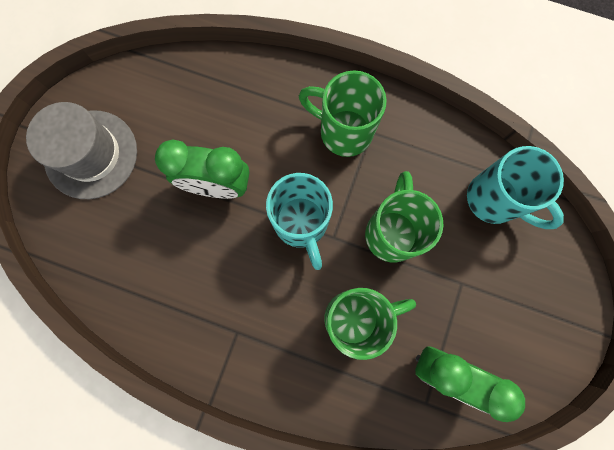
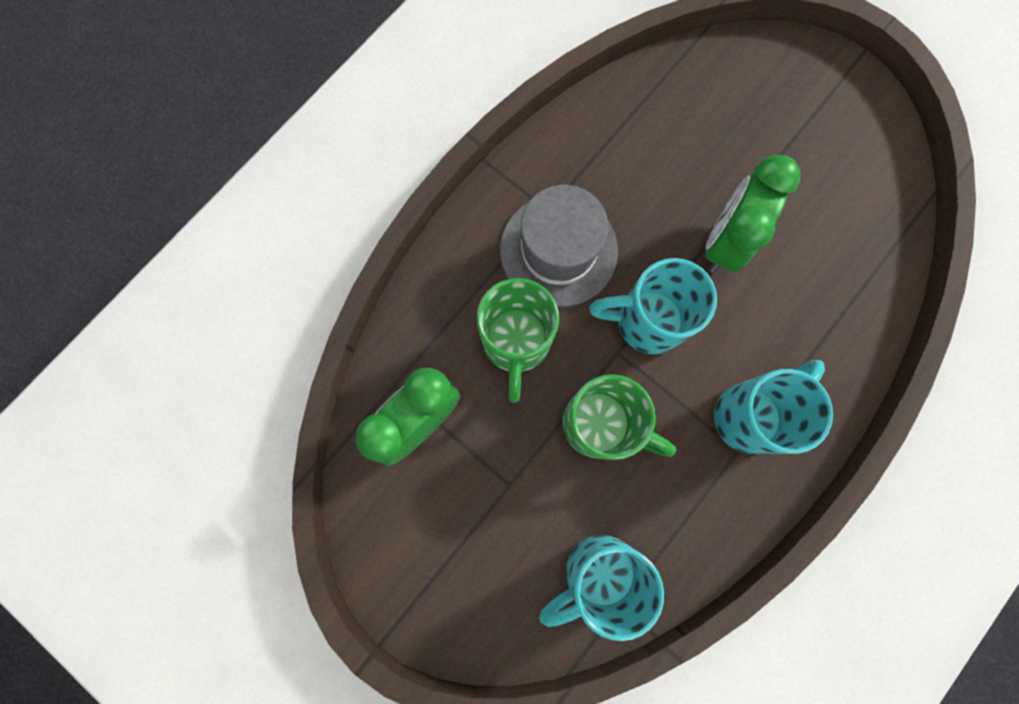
camera: 110 degrees right, 0 degrees up
(91, 154) = (807, 114): grey hat -> grey hat (558, 250)
(343, 131) = (750, 415): green mug -> turquoise mug

